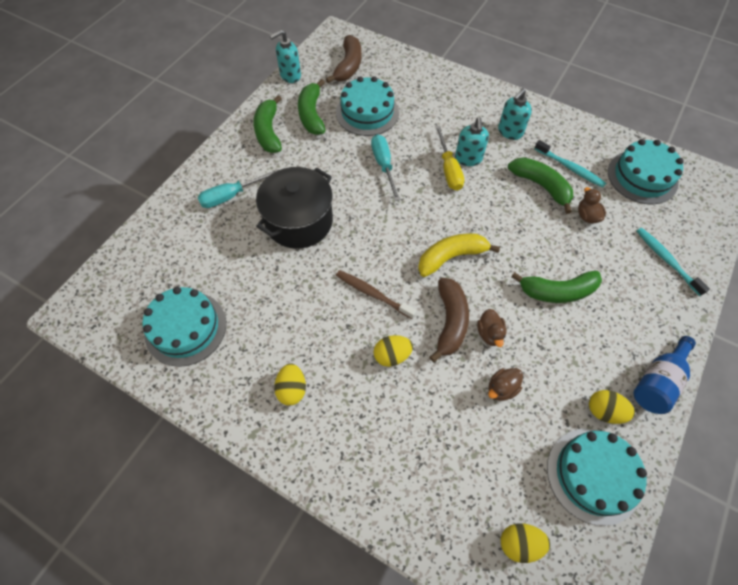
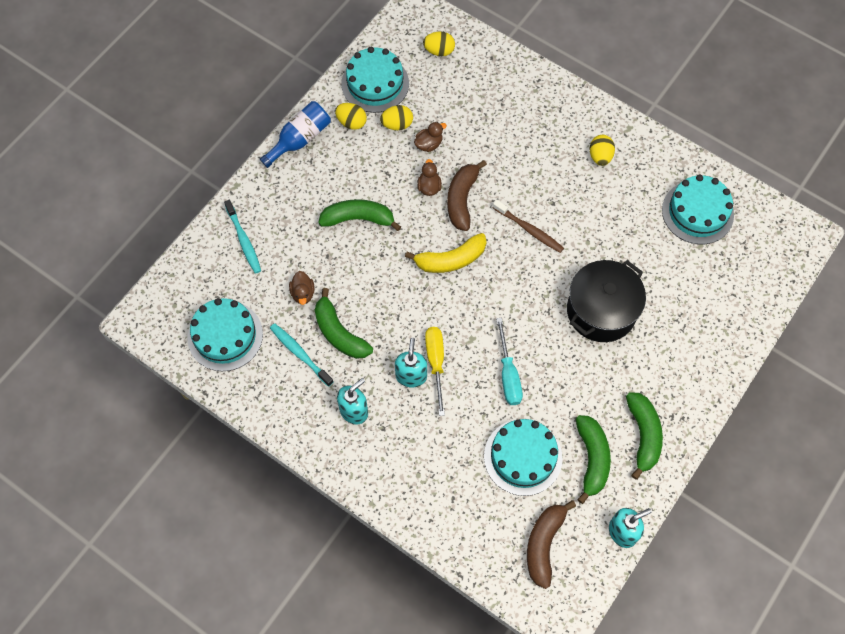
camera: 175 degrees left, 5 degrees up
(231, 196) = (675, 348): turquoise screwdriver -> none
(392, 355) = (516, 176): yellow egg -> yellow egg (397, 124)

